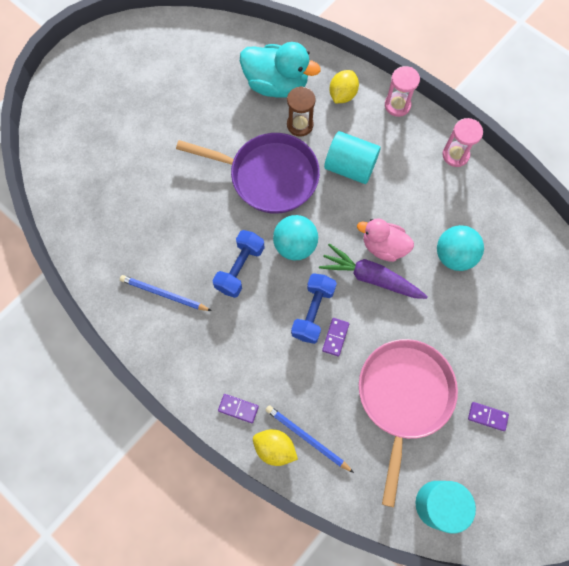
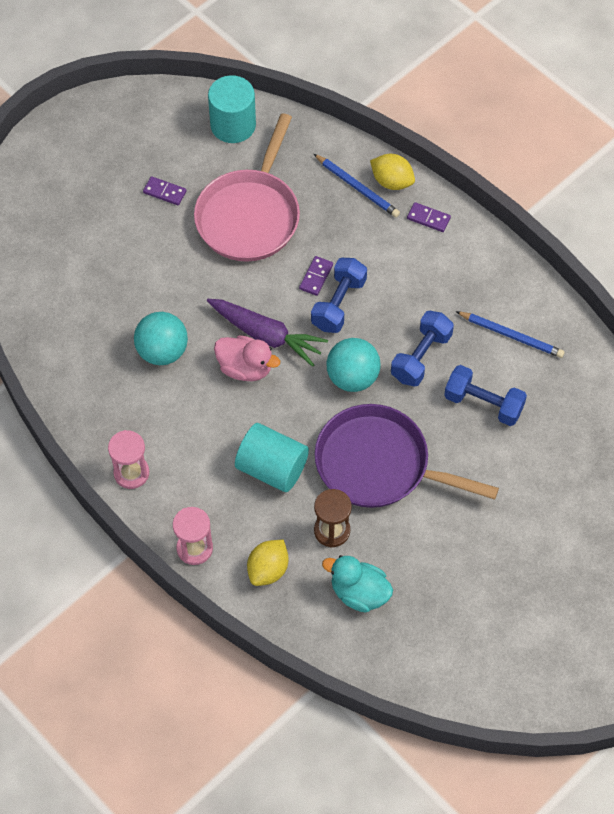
camera: 175 degrees left, 10 degrees down
(188, 232) = (483, 404): none -> blue dumbbell
(276, 85) = (359, 593): turquoise duck -> turquoise duck, size x0.66

